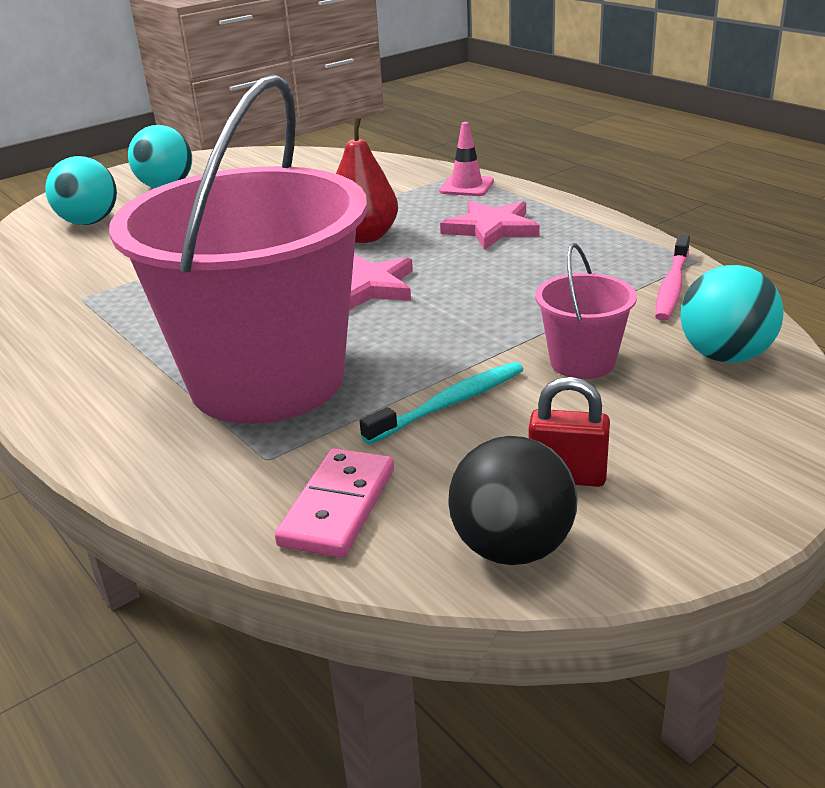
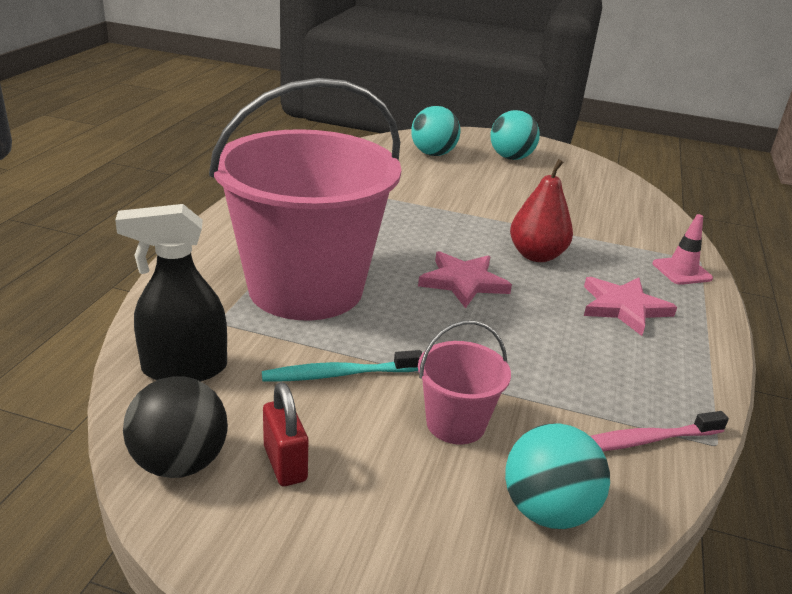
camera: 50 degrees right, 0 degrees up
(338, 507) = (184, 369): pink domino -> black spray bottle
(449, 404) = (338, 374): turquoise toothbrush -> turquoise toothbrush turned 150 degrees clockwise

